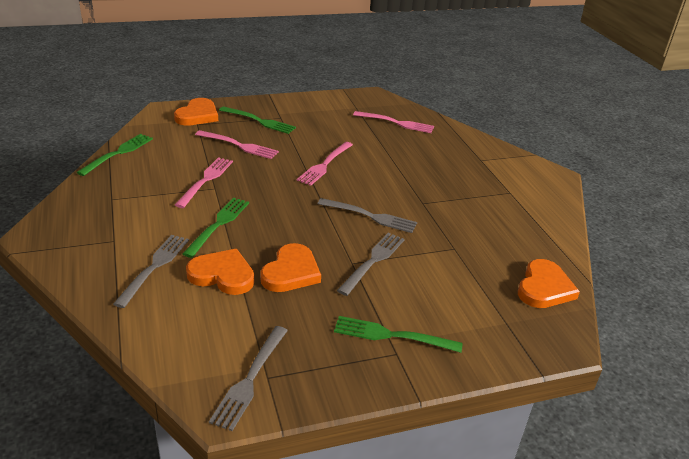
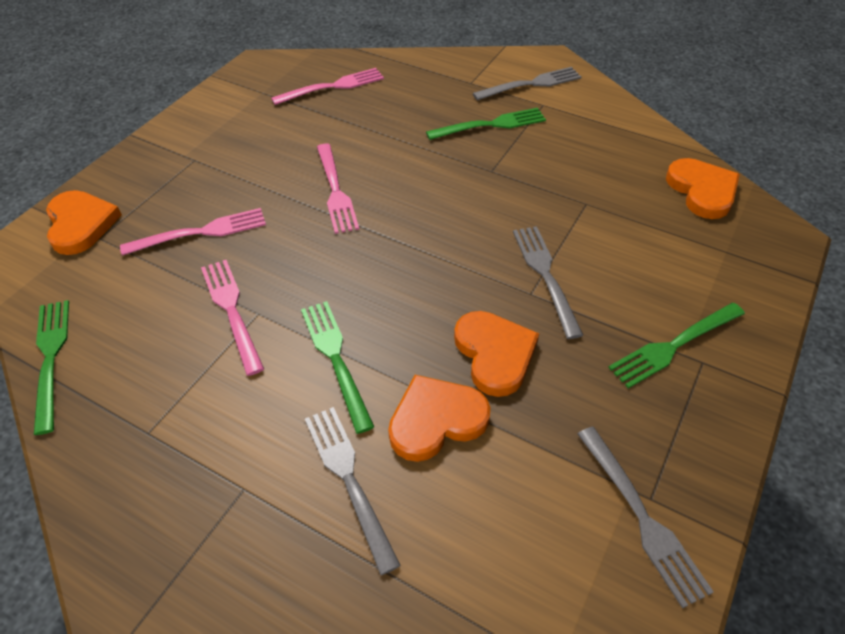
camera: 40 degrees left, 15 degrees up
(259, 121) = (175, 181): green fork -> green fork (490, 125)
(370, 216) = (469, 223): grey fork -> grey fork (531, 84)

